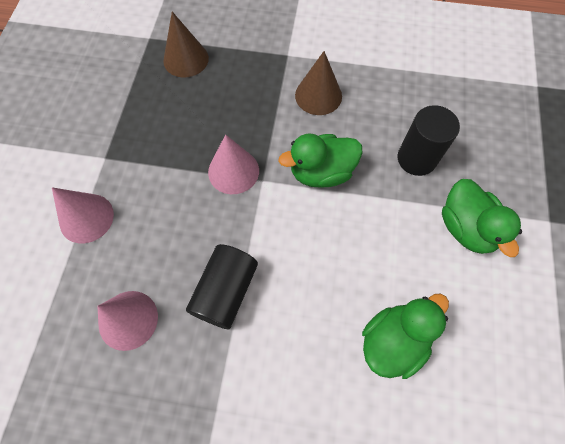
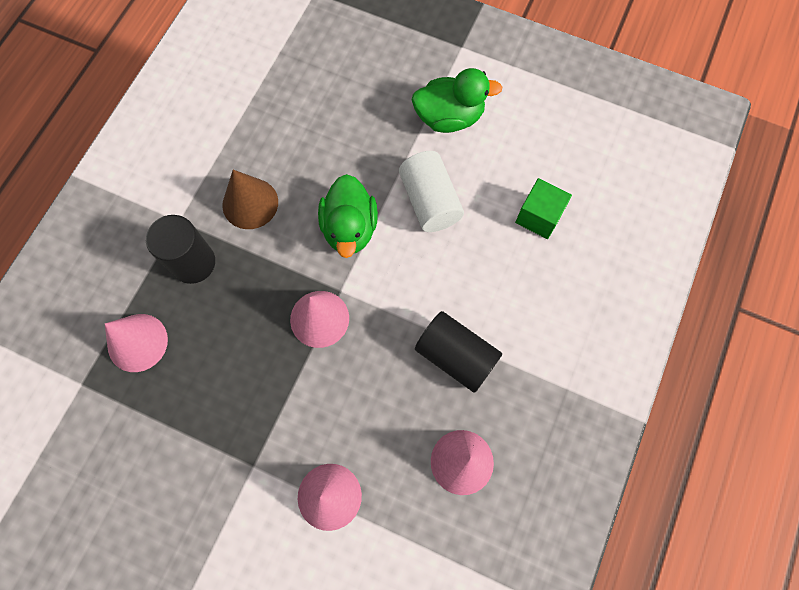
camera: 75 degrees left, 5 degrees up
(186, 59) = (137, 342): brown cone -> pink cone
(371, 231) = (429, 201): none -> white cylinder
(393, 341) = (539, 216): green duck -> green cube
(416, 159) = (362, 133): black cylinder -> black cylinder (193, 263)

